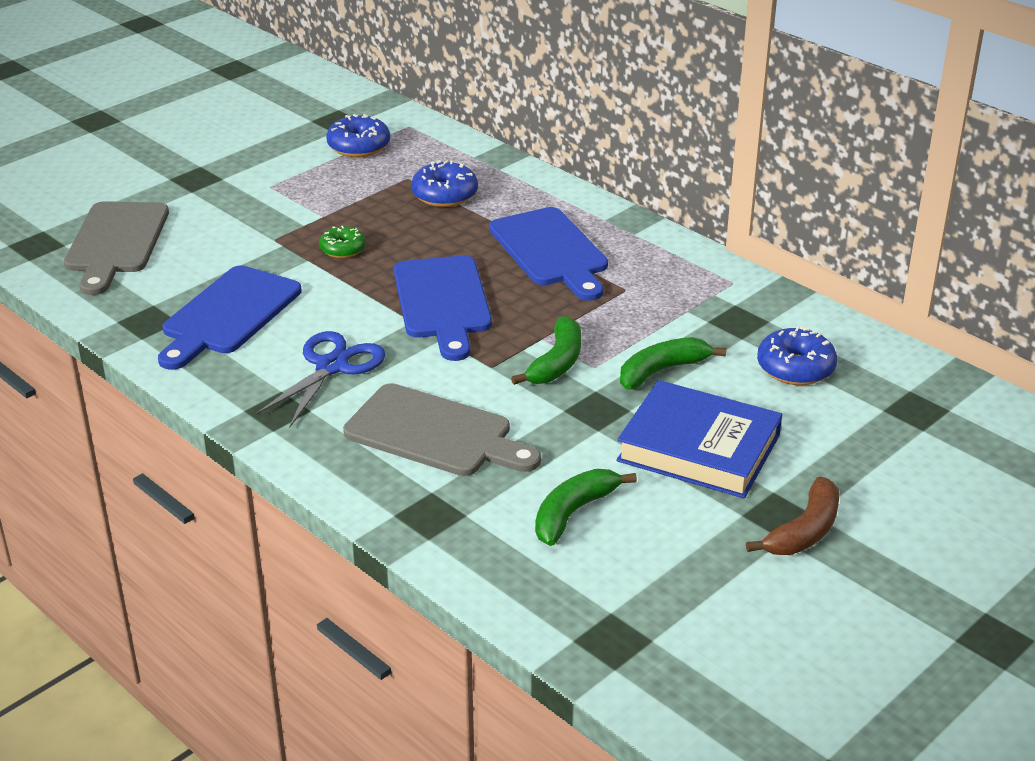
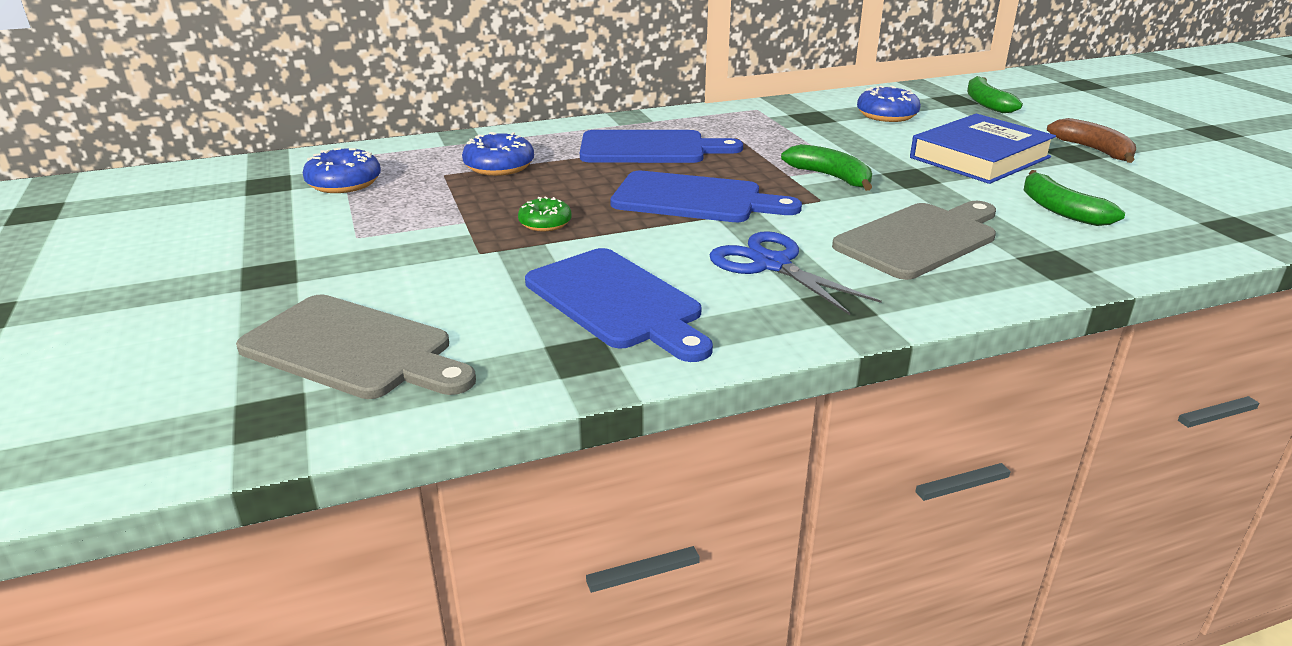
camera: 65 degrees left, 5 degrees down
(662, 371) = (866, 148): green banana -> green banana (986, 103)

